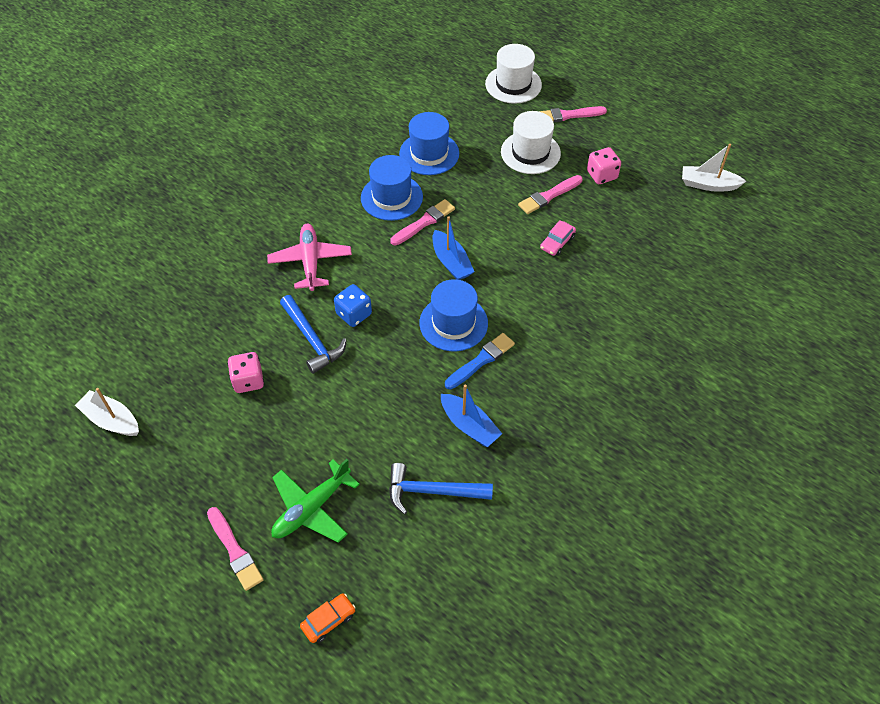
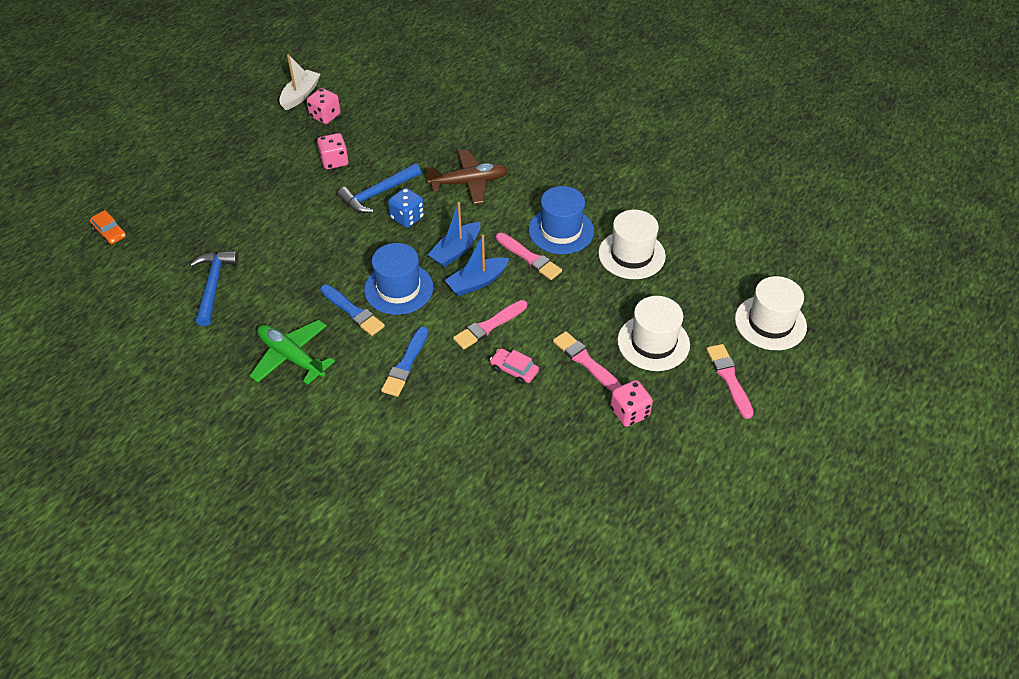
camera: 85 degrees right, 5 degrees down
(162, 392) = (325, 116): none -> pink dice
(234, 550) = (178, 175): pink brush -> pink brush (489, 326)
(310, 261) = (469, 182): pink plane -> brown plane
(312, 508) = (208, 213): green plane -> green plane (291, 357)
(429, 153) = (631, 254): blue hat -> white hat
(469, 425) = (279, 307): blue boat -> blue boat (456, 251)
(549, 319) = (406, 364): none -> blue brush
(708, 185) = (635, 531): white boat -> none

